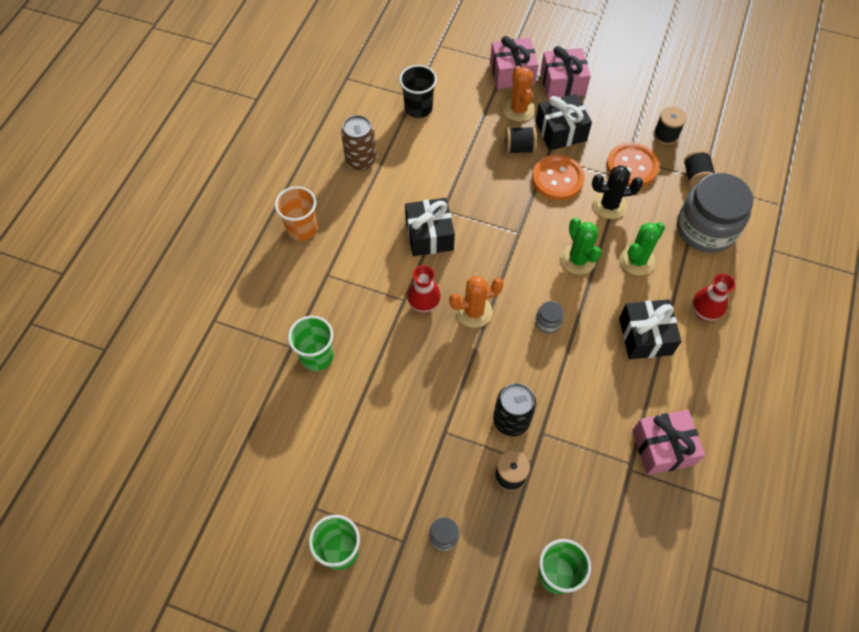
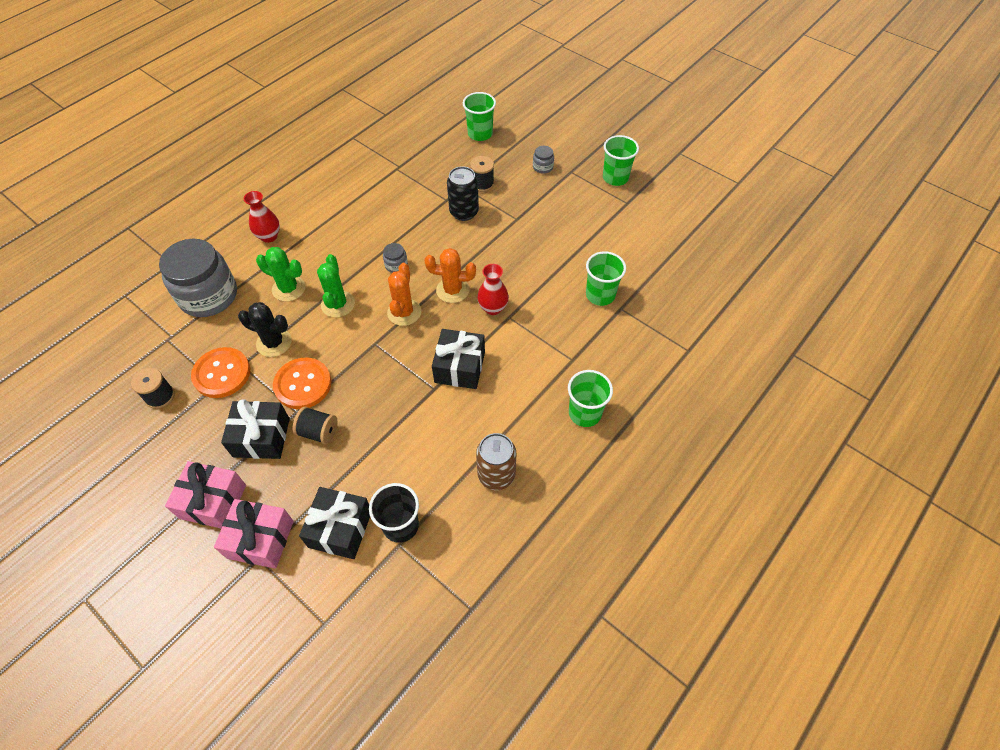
camera: 160 degrees left, 5 degrees down
(302, 229) = (584, 413): orange cup -> green cup
(518, 109) = (287, 482): orange cactus -> orange cactus (404, 312)
(637, 260) = (289, 288): green cactus -> green cactus turned 45 degrees clockwise
(645, 336) = (327, 234): black gift -> black gift (340, 529)
(663, 447) = (368, 170): pink gift -> none
(696, 178) = (173, 343): black spool -> none

